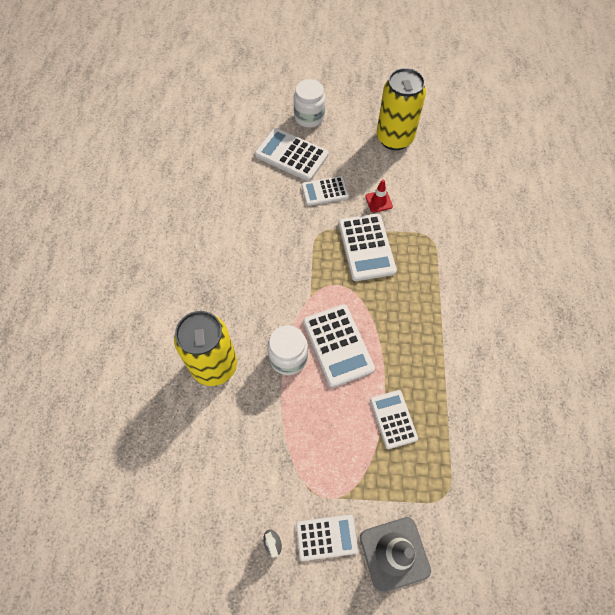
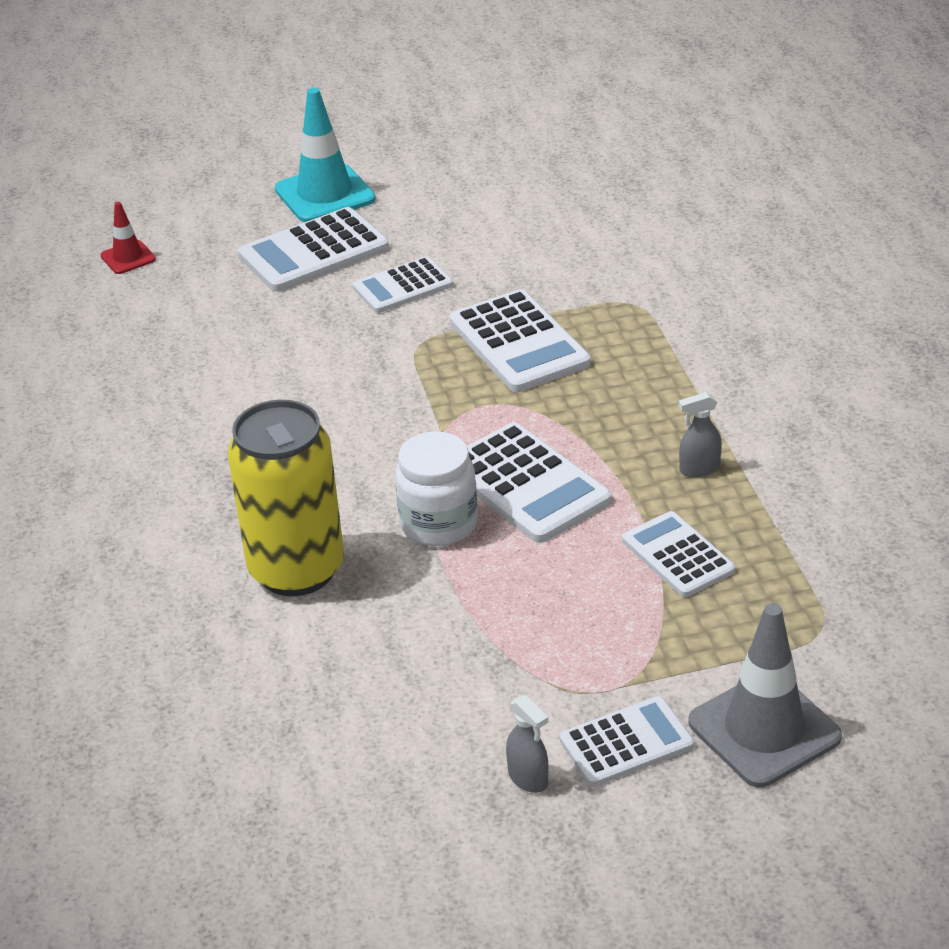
camera: 15 degrees left, 25 degrees down
(291, 155) = (314, 252): white calculator -> white calculator turned 45 degrees counterclockwise
(309, 117) = (325, 194): white jar -> turquoise traffic cone
(378, 201) = (513, 277): red traffic cone -> red traffic cone (128, 258)
(394, 138) = (504, 189): yellow can -> none
(423, 363) = (699, 469): none -> grey spray bottle

